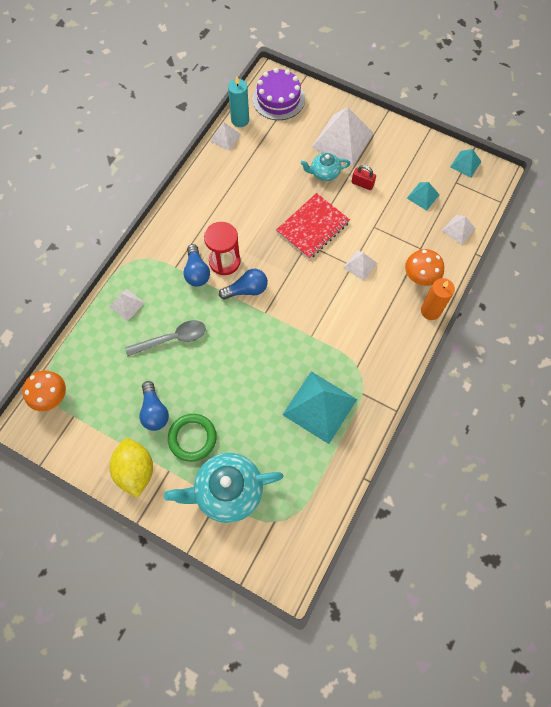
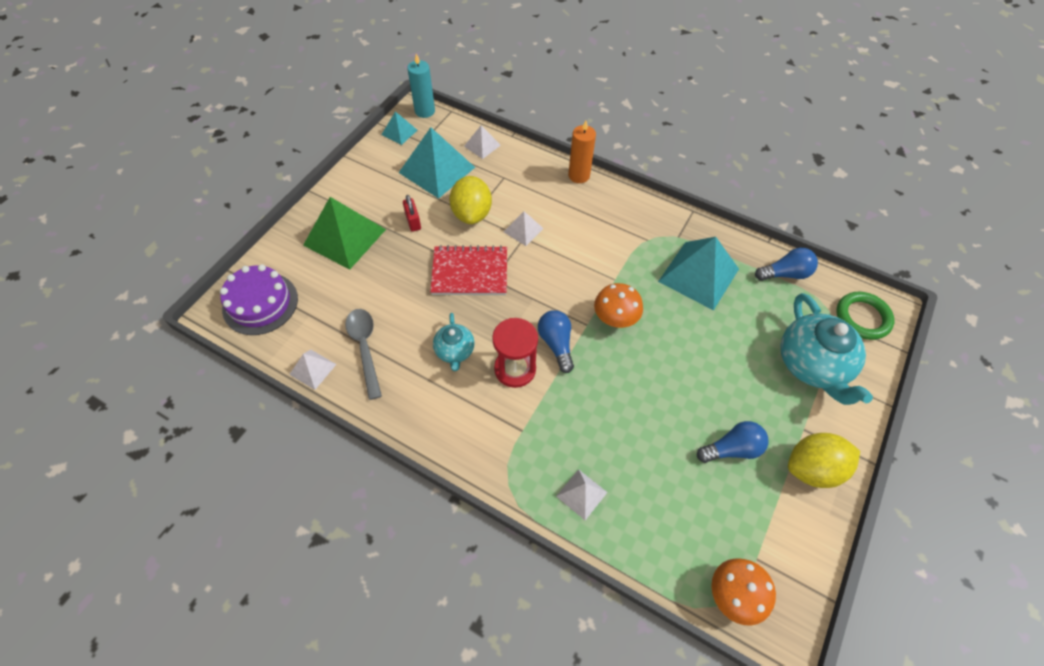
camera: 90 degrees left, 10 degrees down
(172, 338) = (629, 430): grey spoon -> grey spoon (365, 347)
(192, 438) = (758, 403): green ring -> green ring (862, 318)
(197, 272) = (530, 402): blue light bulb -> blue light bulb (785, 274)
(240, 120) = (286, 350): turquoise candle -> turquoise candle (425, 111)
(313, 227) = (470, 272): red notebook -> red notebook turned 45 degrees counterclockwise
(324, 173) = (391, 257): turquoise teapot -> turquoise teapot (455, 351)
(342, 140) = (344, 237): white pyramid -> green pyramid
(362, 184) = (413, 221): red padlock -> red padlock turned 45 degrees counterclockwise
(375, 225) = (471, 214): none -> yellow lemon
(420, 277) = (539, 180): orange mushroom -> orange mushroom (615, 319)
(423, 196) = (437, 170): turquoise pyramid -> turquoise pyramid, size x2.01

